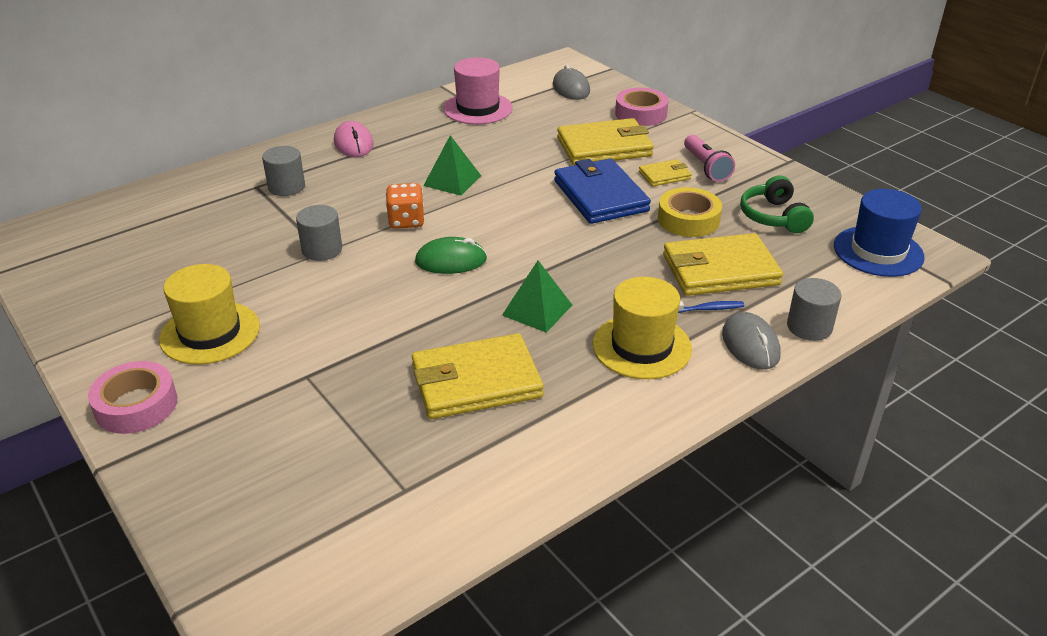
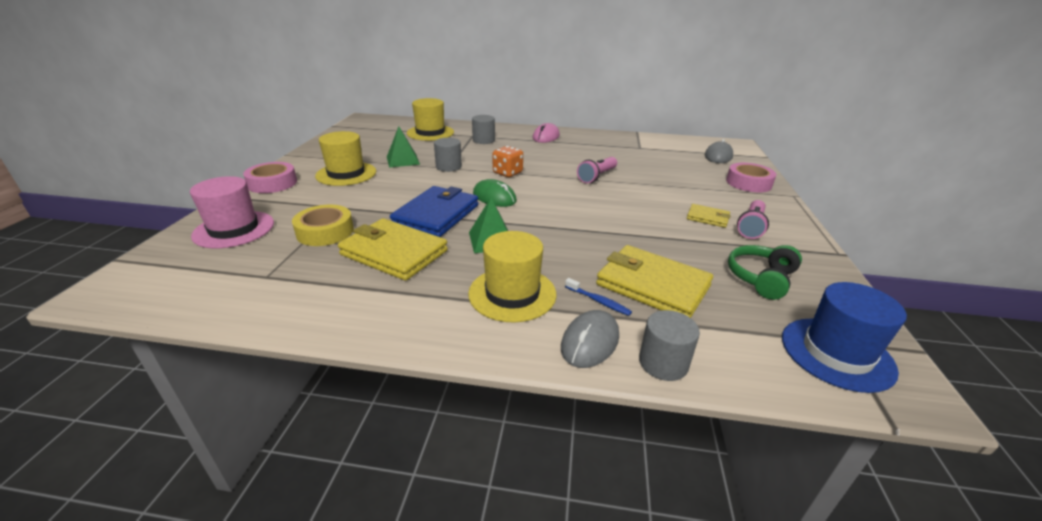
camera: 45 degrees right, 5 degrees down
(187, 210) = (430, 133): none -> yellow hat
(452, 180) = (564, 167): green pyramid -> green pyramid (403, 160)
(478, 108) = (639, 146): pink hat -> pink hat (234, 229)
(504, 176) = (597, 176): none -> pink flashlight
(600, 196) = (640, 208): blue wallet -> blue wallet (436, 215)
(604, 147) = (689, 188): yellow wallet -> none
(688, 220) = (681, 247): yellow tape -> yellow tape (325, 232)

